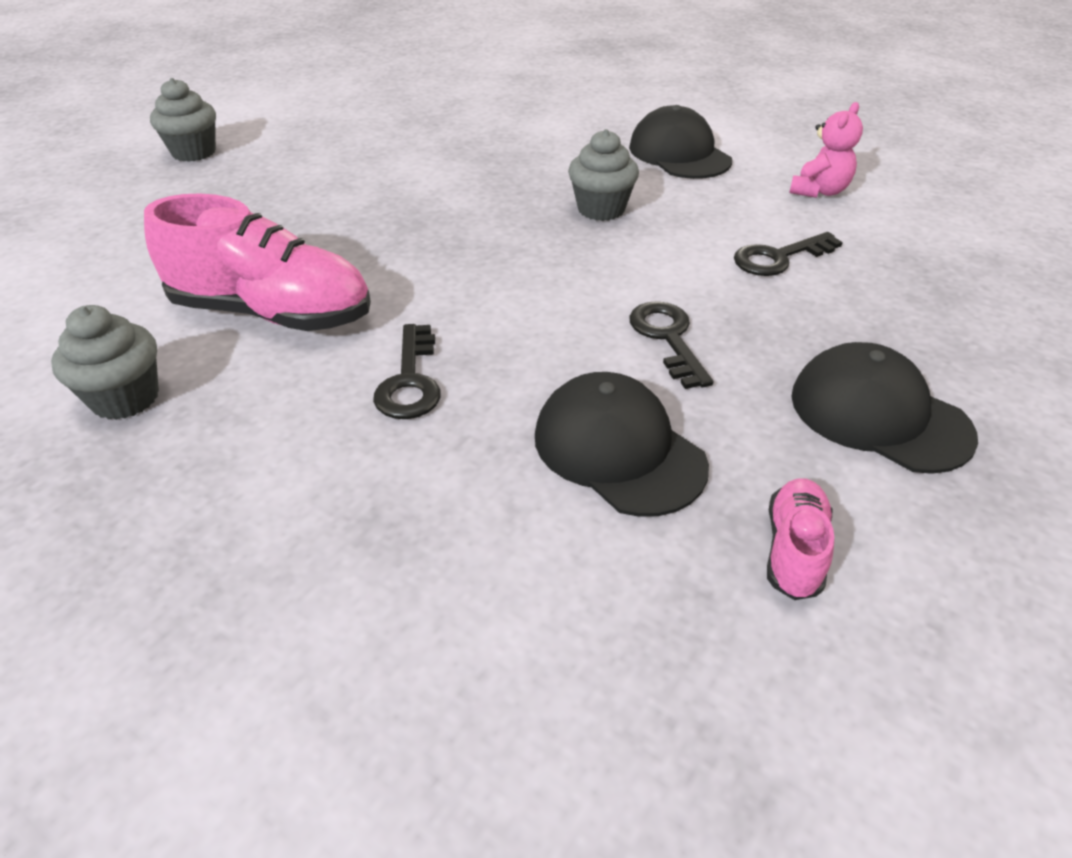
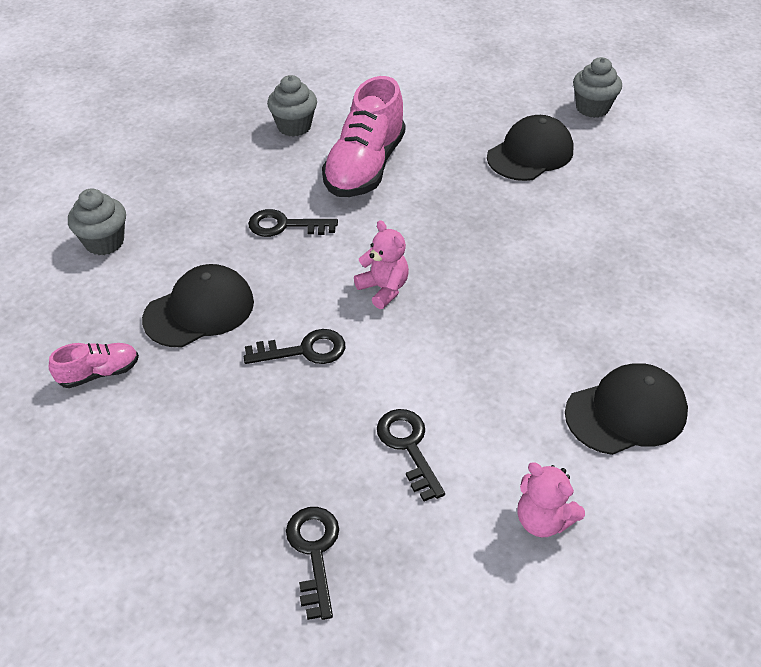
camera: 95 degrees right, 5 degrees up
(541, 284) = (383, 289): none -> pink teddy bear
(601, 209) = (501, 335): grey cupcake -> grey cupcake (104, 242)
(794, 550) = (99, 373): pink shoe -> pink shoe turned 45 degrees counterclockwise
(879, 415) = (192, 451): black cap -> black cap (530, 154)
(944, 307) = (314, 552): none -> black key

